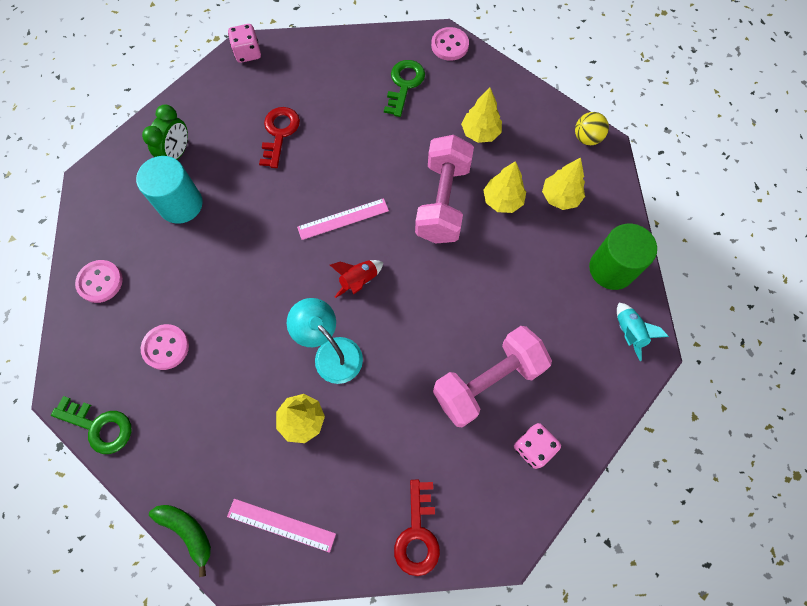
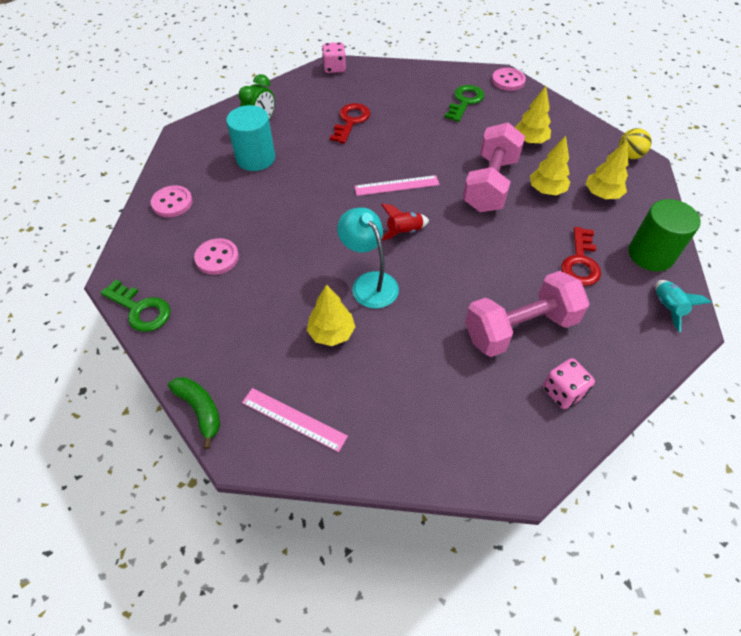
camera: 10 degrees right, 15 degrees down
(418, 534) = (433, 450): red key -> red key (580, 262)

